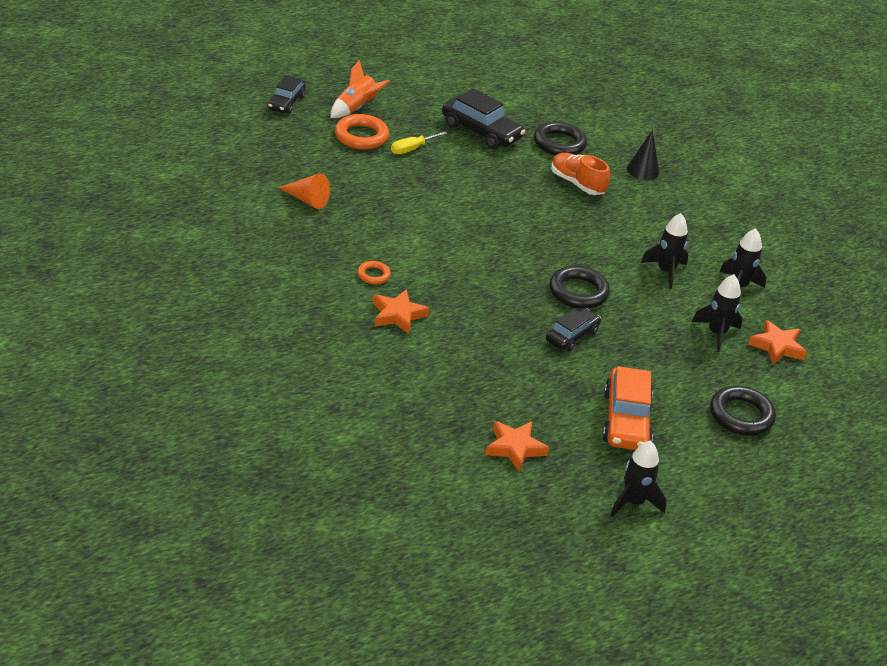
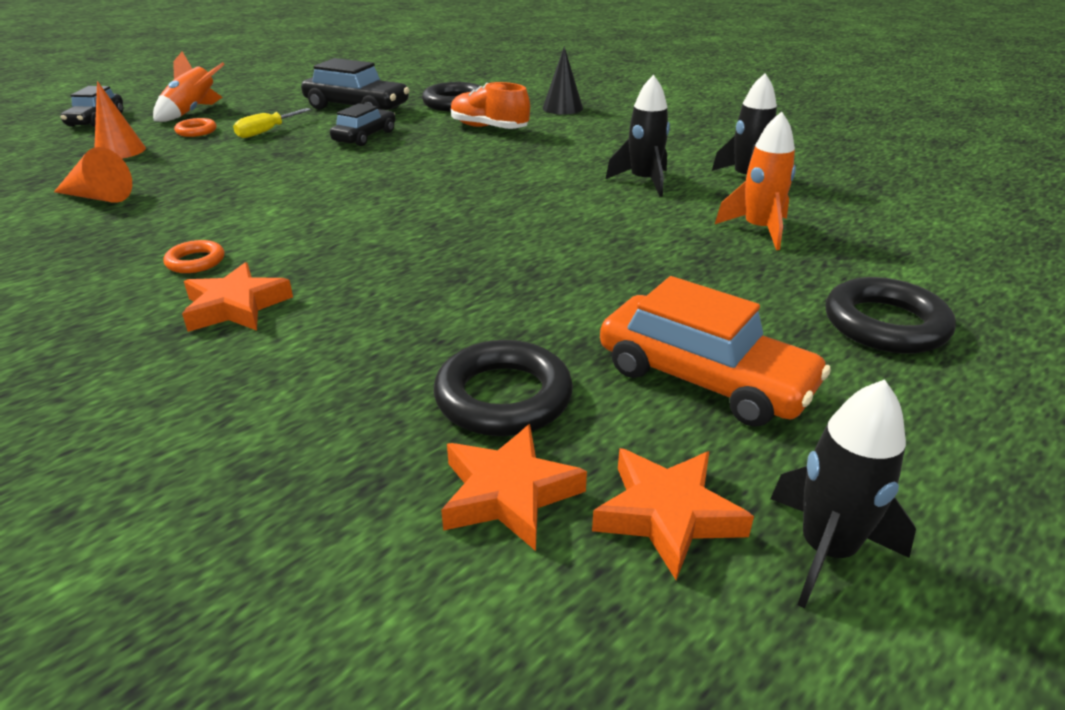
camera: 10 degrees left, 5 degrees down
(311, 149) = (120, 151): none -> orange cone
(361, 136) = (196, 131): orange ring -> orange ring, size x0.55
(572, 336) = (548, 275): black car -> black car (365, 136)
(578, 292) = (534, 222): black ring -> black ring (503, 397)
(625, 420) = (704, 379): orange car -> orange car turned 45 degrees counterclockwise
(716, 333) = (759, 230): black rocket -> orange rocket
(777, 346) = (852, 228): orange star -> orange star (667, 515)

